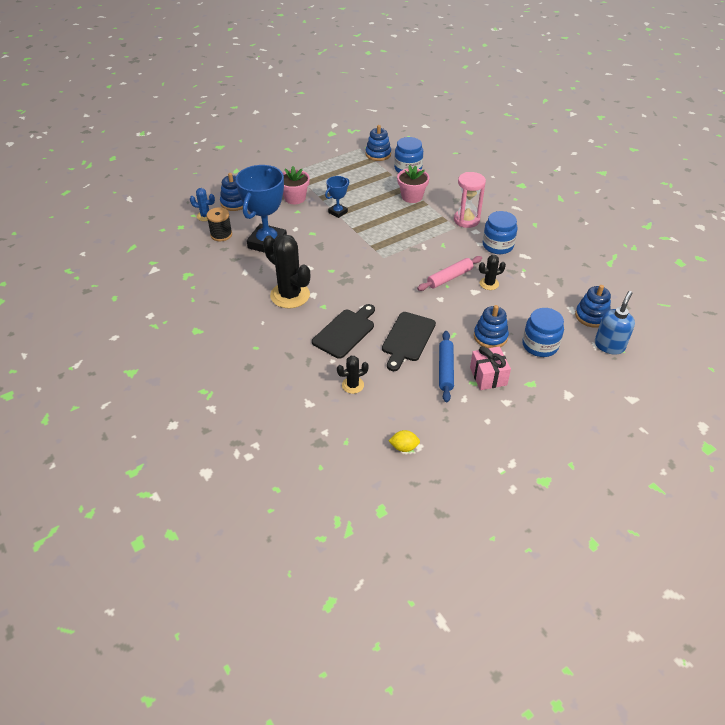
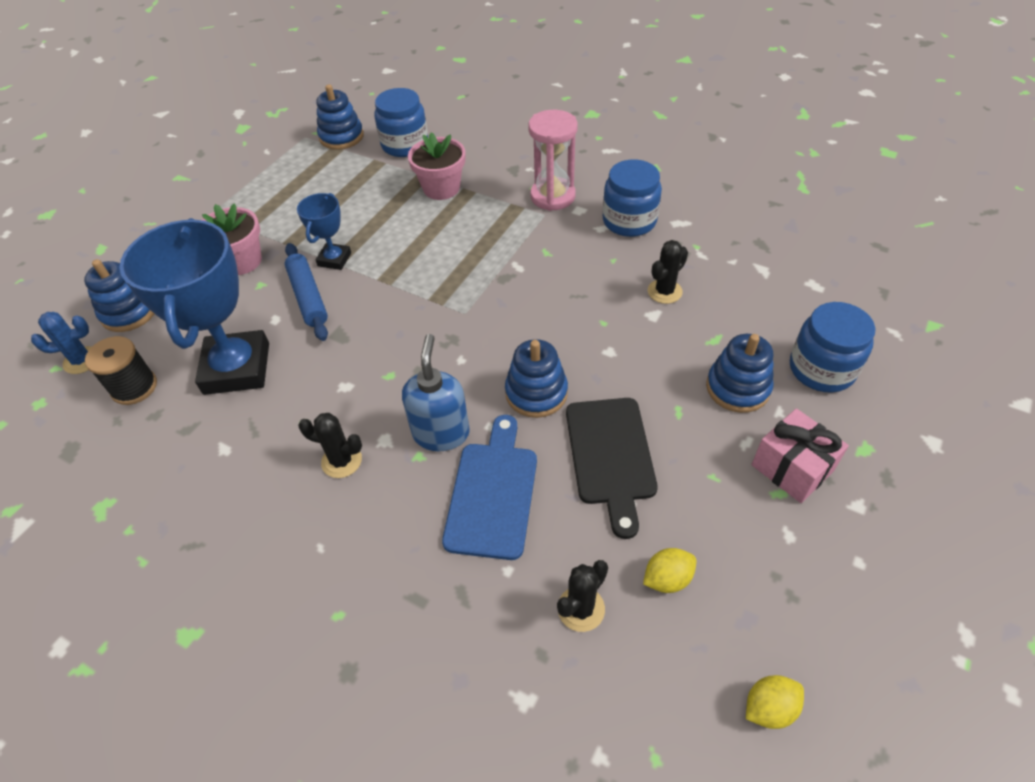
camera: 25 degrees left, 5 degrees up
(290, 295) = (341, 461): black cactus -> black cactus, size x0.50
(345, 332) = (492, 493): black cutting board -> blue cutting board
(397, 391) = (667, 578): none -> yellow lemon
(445, 370) = (716, 489): blue rolling pin -> blue rolling pin (308, 297)
(449, 278) = (597, 306): pink rolling pin -> none
(591, 316) = (850, 284): blue stacking toy -> blue stacking toy (536, 393)
(609, 345) = (914, 324): blue soap dispenser -> blue soap dispenser (441, 433)

